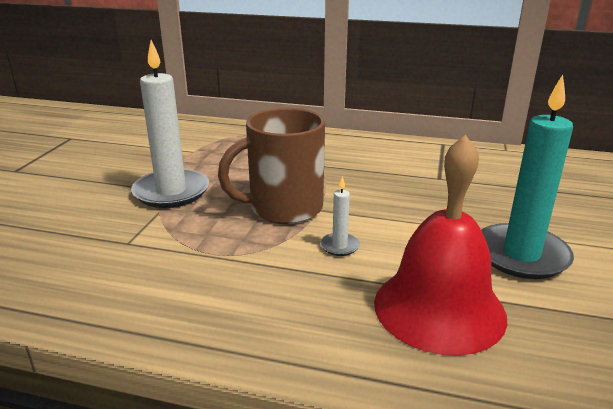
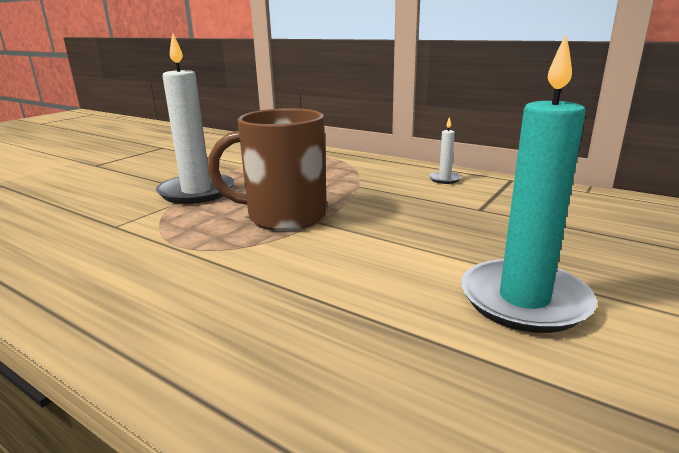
camera: 20 degrees right, 5 degrees down
(339, 246) = (307, 257): white candle -> white candle (445, 179)
(439, 308) = (363, 340): red bell -> none

